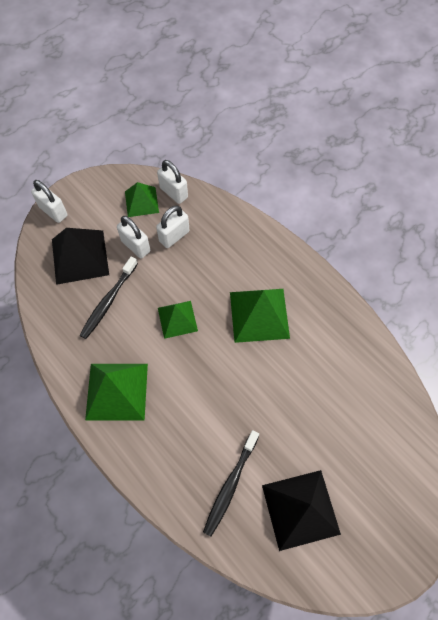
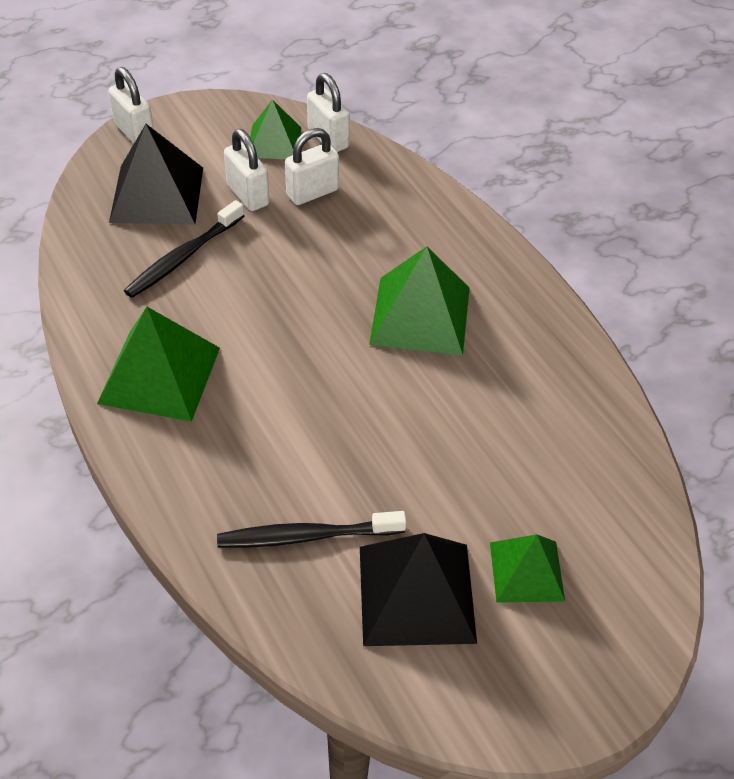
camera: 10 degrees right, 15 degrees down
(177, 319) = (285, 298): green pyramid -> green pyramid (526, 571)
(230, 485) = (306, 536): black toothbrush -> black toothbrush turned 45 degrees clockwise

